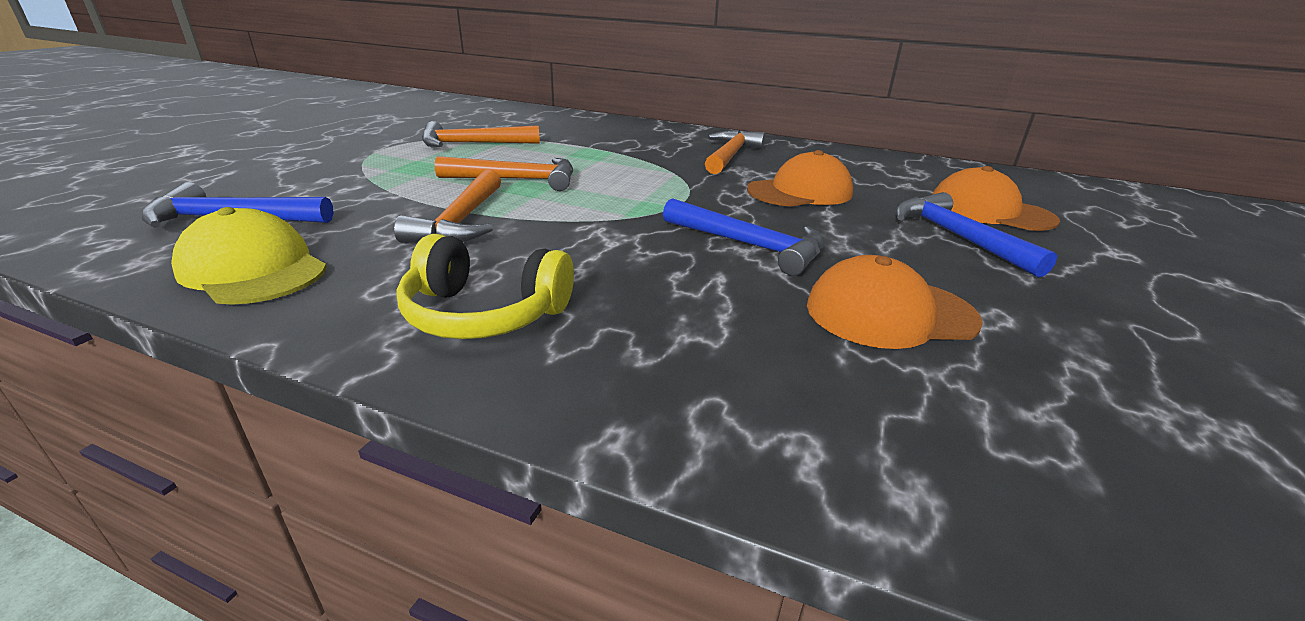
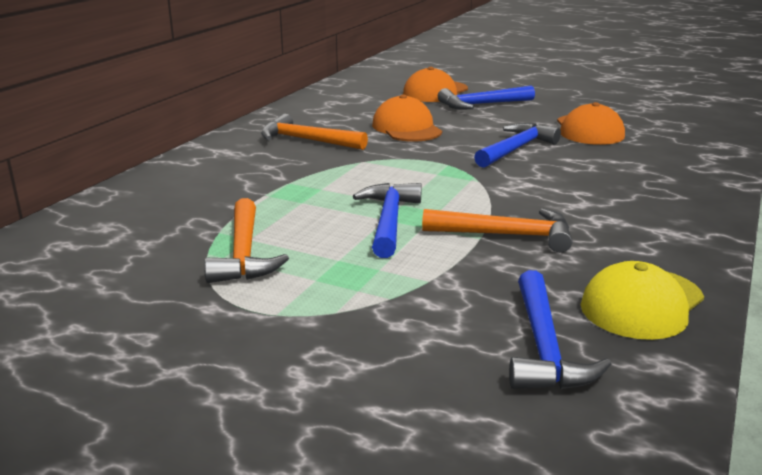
camera: 85 degrees left, 5 degrees down
(484, 314) = (652, 214): yellow headphones -> none
(517, 180) = (389, 221): orange hammer -> blue hammer

